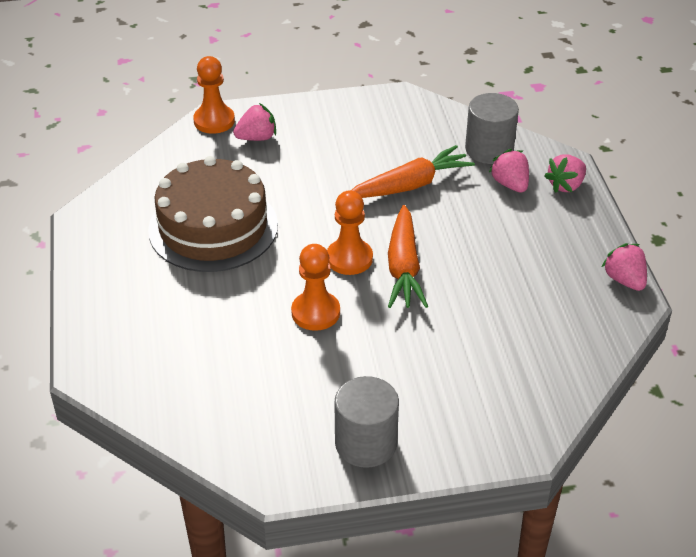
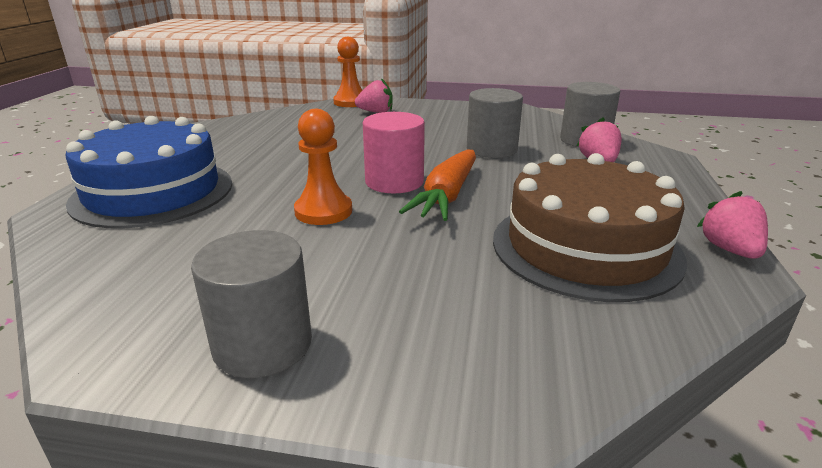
camera: 20 degrees right, 15 degrees down
(148, 326) = (153, 192): none -> blue cake
(213, 227) = (288, 147): brown cake -> brown cake (585, 247)
(349, 258) = (394, 182): orange pawn -> pink cylinder
(410, 185) = (491, 149): orange carrot -> grey cylinder
(566, 185) = (663, 170): pink strawberry -> none

